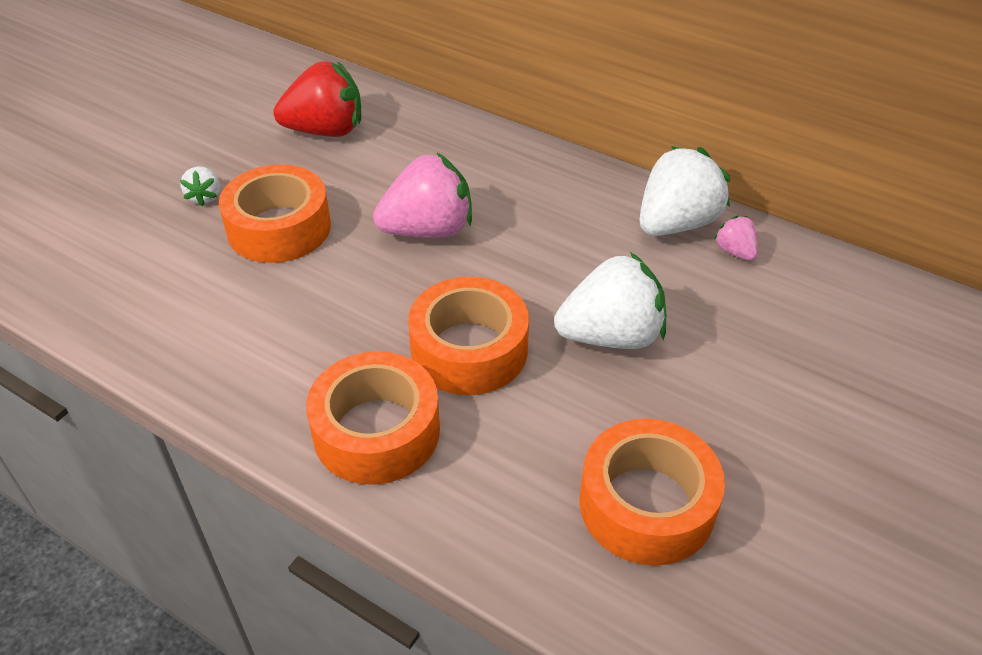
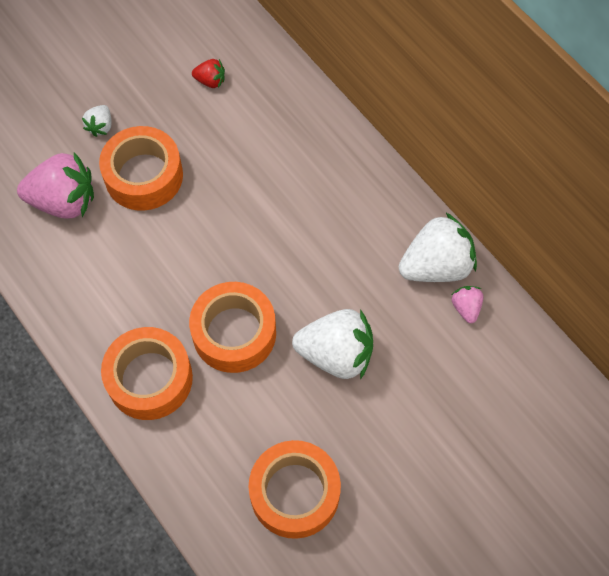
camera: 20 degrees right, 20 degrees up
(325, 131) = (210, 81): red strawberry -> red strawberry, size x0.47
(428, 230) = (249, 212): pink strawberry -> pink strawberry (64, 201)

